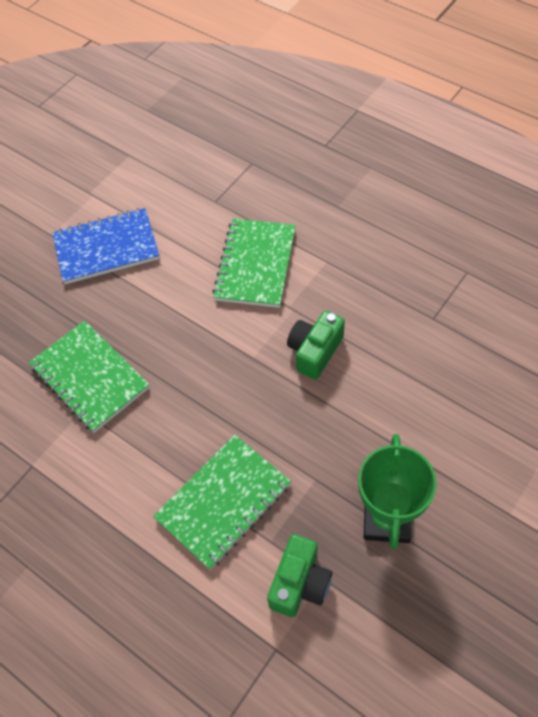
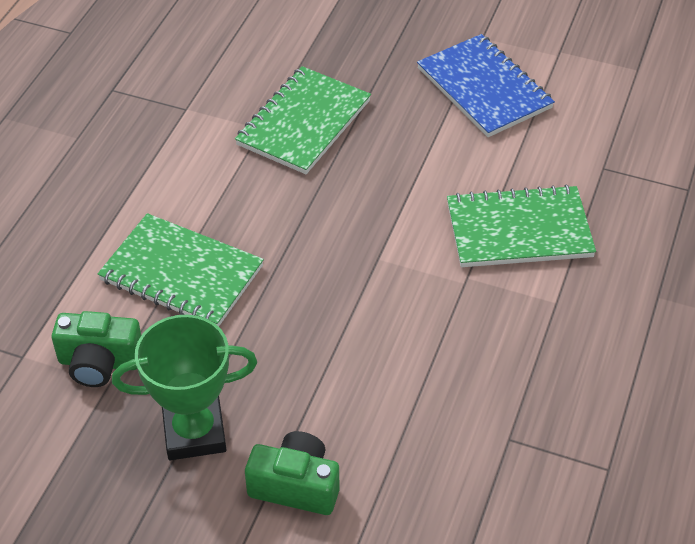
camera: 70 degrees right, 10 degrees down
(315, 351) = (408, 317): green camera -> green camera (295, 486)

